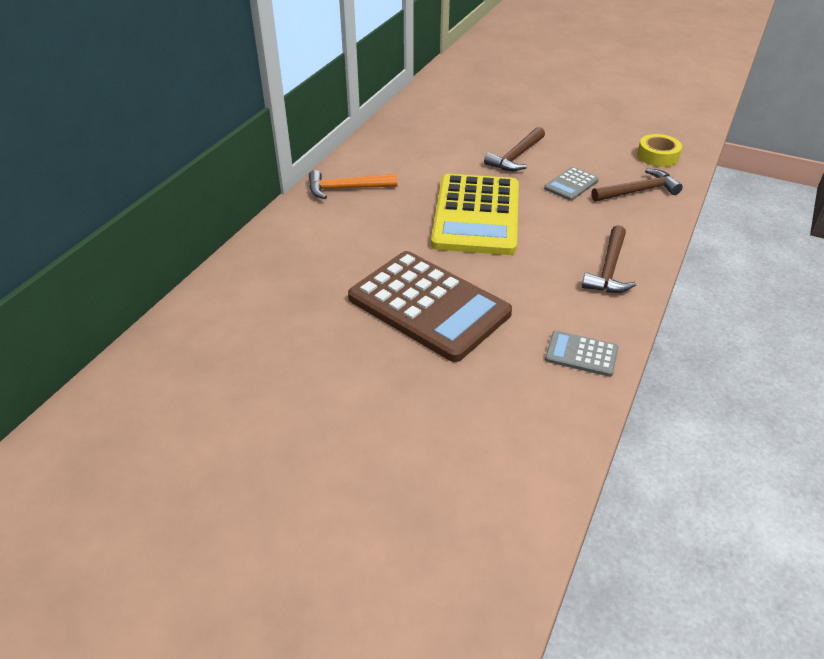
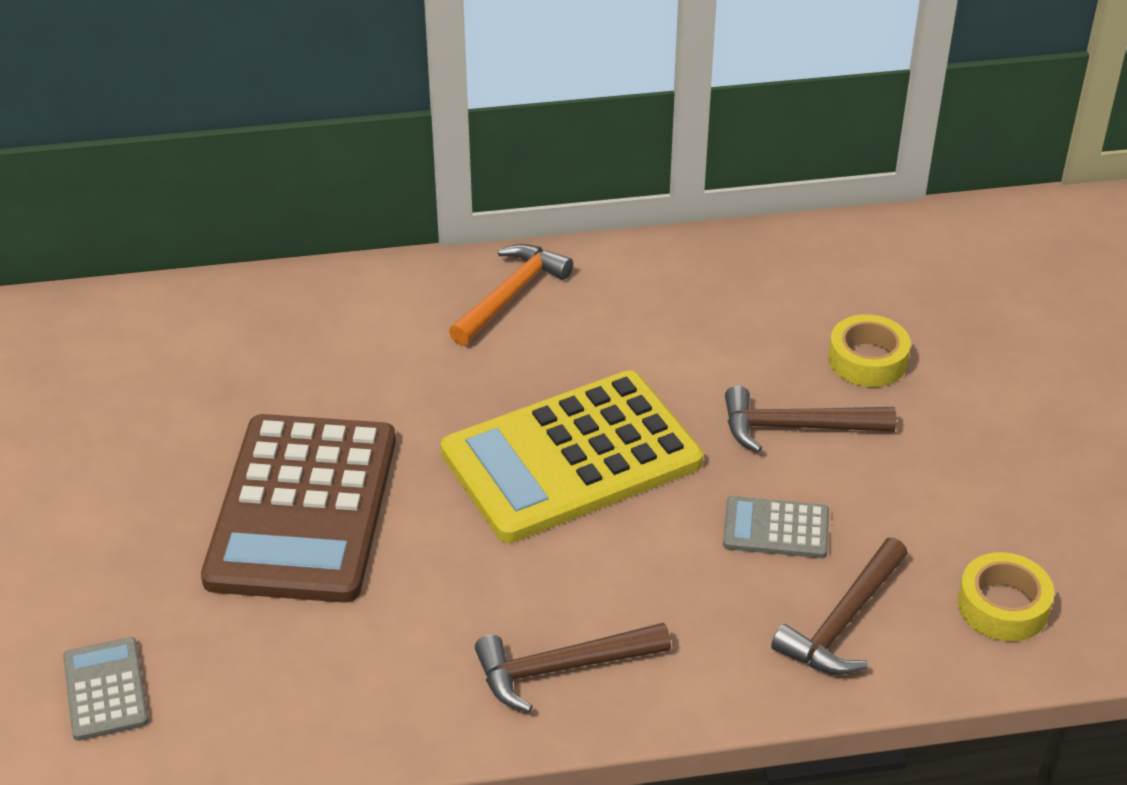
camera: 55 degrees right, 0 degrees up
(347, 189) = (510, 295): orange hammer -> orange hammer turned 75 degrees clockwise
(494, 127) = (867, 360): none -> yellow tape
(581, 354) = (318, 714): grey calculator -> grey calculator (105, 689)
(638, 191) = (843, 621): brown hammer -> brown hammer turned 90 degrees clockwise

